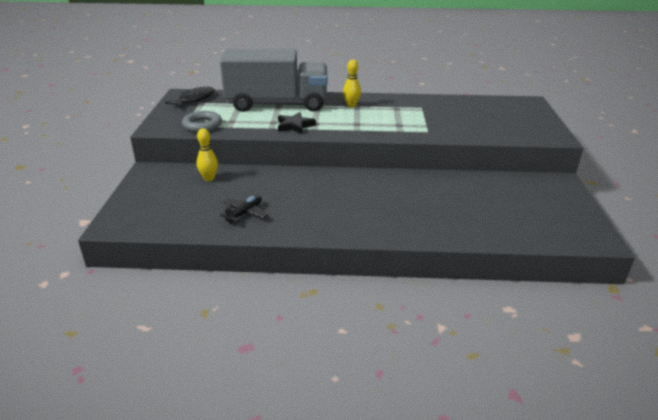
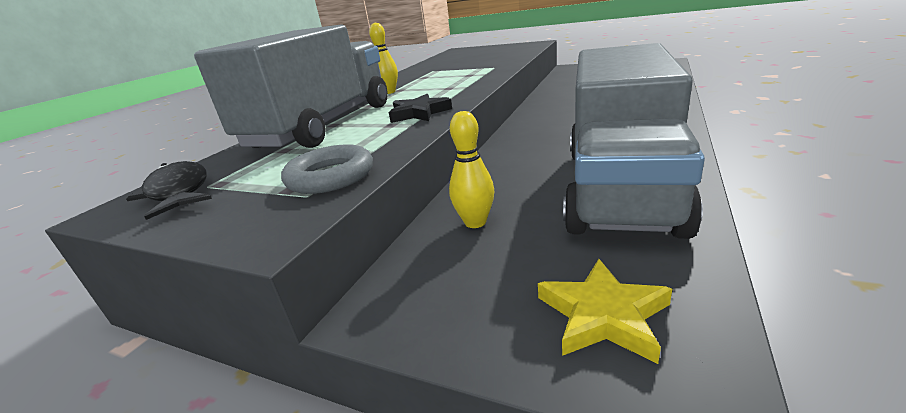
camera: 65 degrees left, 5 degrees down
(141, 211) = (603, 315): none -> yellow star
(245, 213) = (619, 187): black plane -> grey truck

